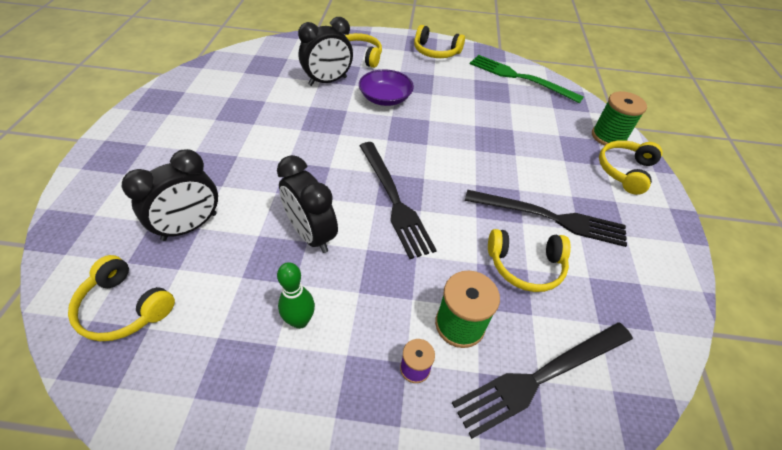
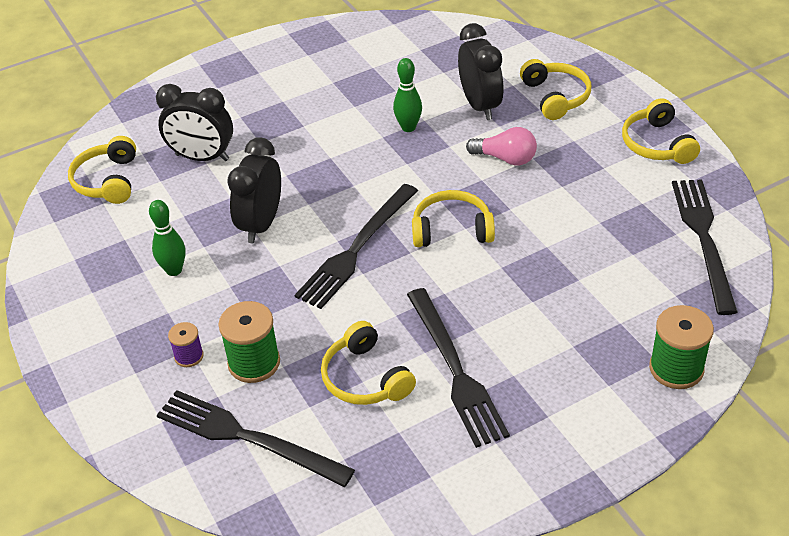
camera: 60 degrees right, 5 degrees down
(307, 115) = (408, 127): none -> green bowling pin
(328, 81) = (480, 105): black clock -> black clock turned 135 degrees counterclockwise
(385, 98) = (505, 158): purple bowl -> pink light bulb
(520, 78) = (703, 239): green fork -> black fork
(625, 171) = (619, 407): yellow headphones -> yellow headphones (451, 230)

